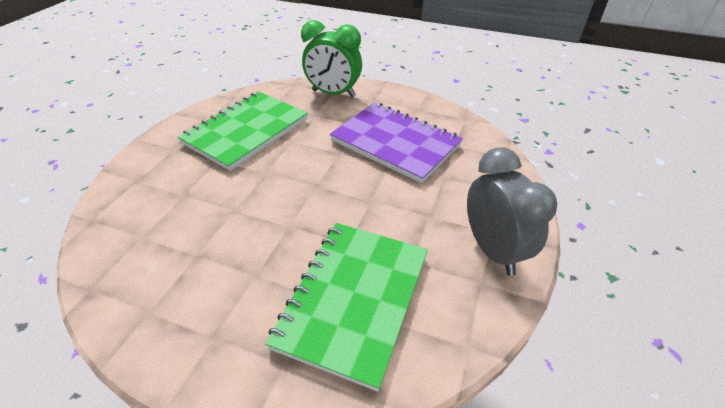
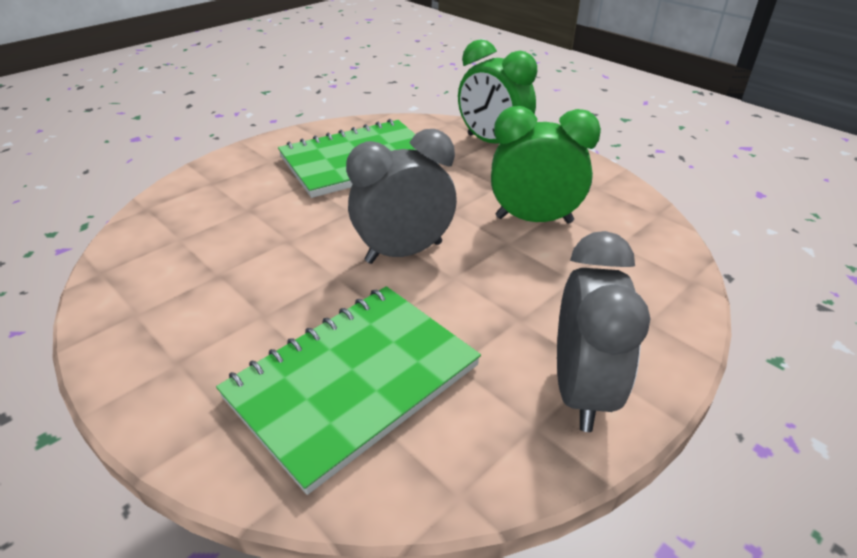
camera: 25 degrees right, 5 degrees down
(326, 193) = (404, 252): none -> grey clock
(395, 143) = (534, 220): purple notebook -> green clock

